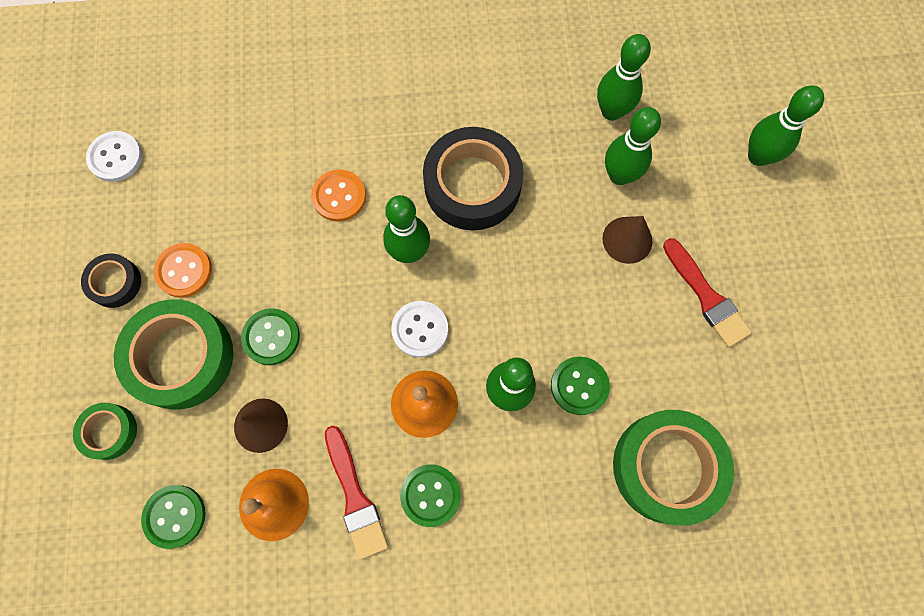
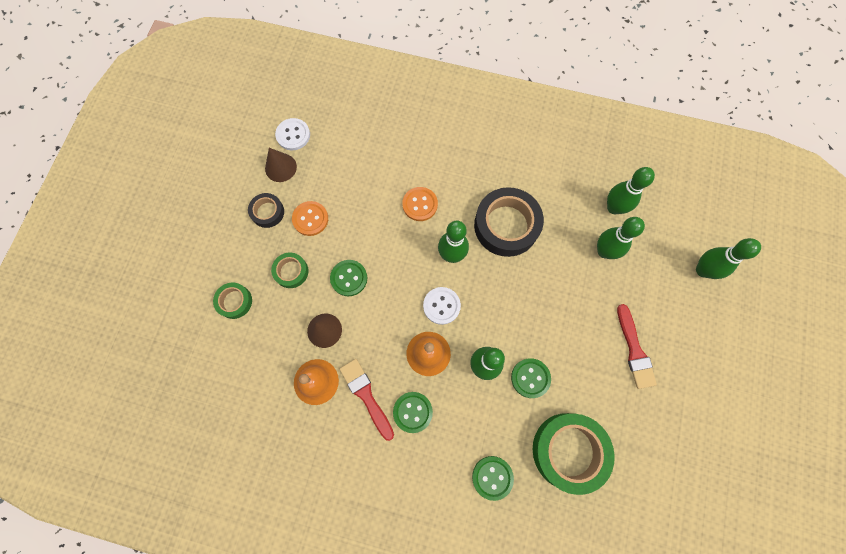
camera: 20 degrees right, 0 degrees up
(175, 516) = (255, 367): green button -> green button (492, 477)
(181, 357) = (291, 271): green tape -> green tape, size x0.51
(355, 497) = (366, 395): red brush -> red brush turned 150 degrees clockwise
(627, 240) = (595, 295): brown cone -> brown cone (280, 167)

